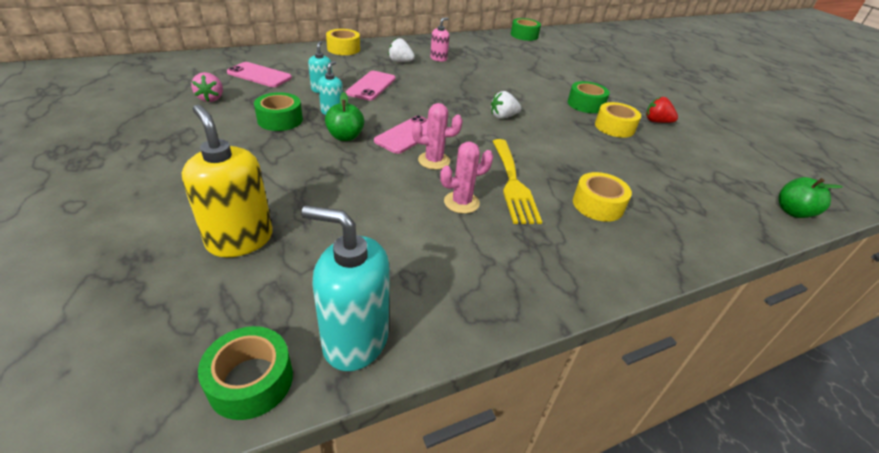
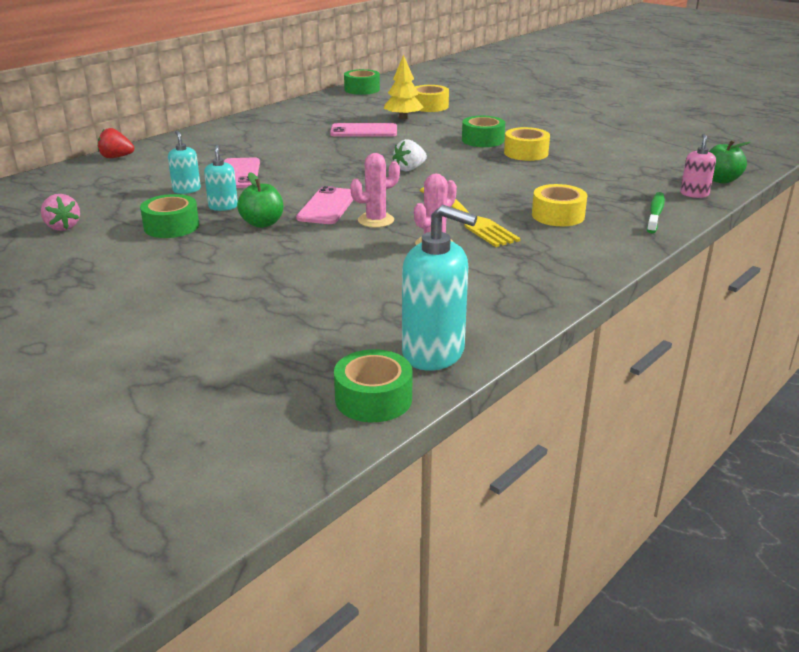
camera: 20 degrees left, 10 degrees down
(240, 239) = (250, 323): yellow soap dispenser -> none
(259, 75) = (93, 193): pink phone -> pink phone (364, 131)
(343, 49) = (164, 146): yellow tape -> yellow tape (429, 106)
(355, 340) = (434, 353): turquoise soap dispenser -> turquoise soap dispenser turned 150 degrees counterclockwise
(400, 61) = (246, 144): white strawberry -> none
(438, 58) = (287, 132): pink soap dispenser -> pink soap dispenser (694, 194)
(536, 67) = (403, 118): none -> yellow tree
(656, 121) = (561, 139): red strawberry -> red strawberry (116, 157)
(698, 233) = (655, 213): none -> green toothbrush

